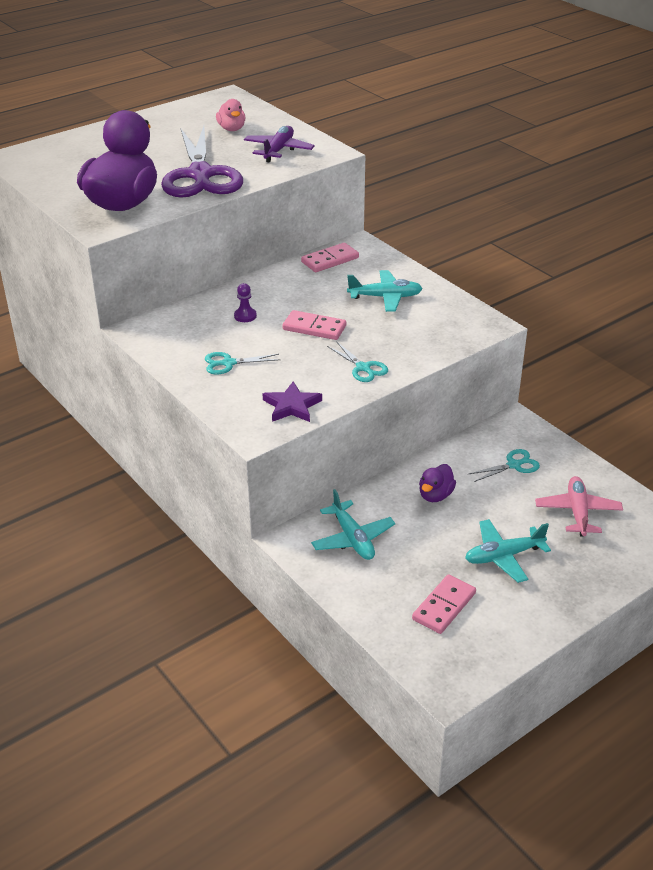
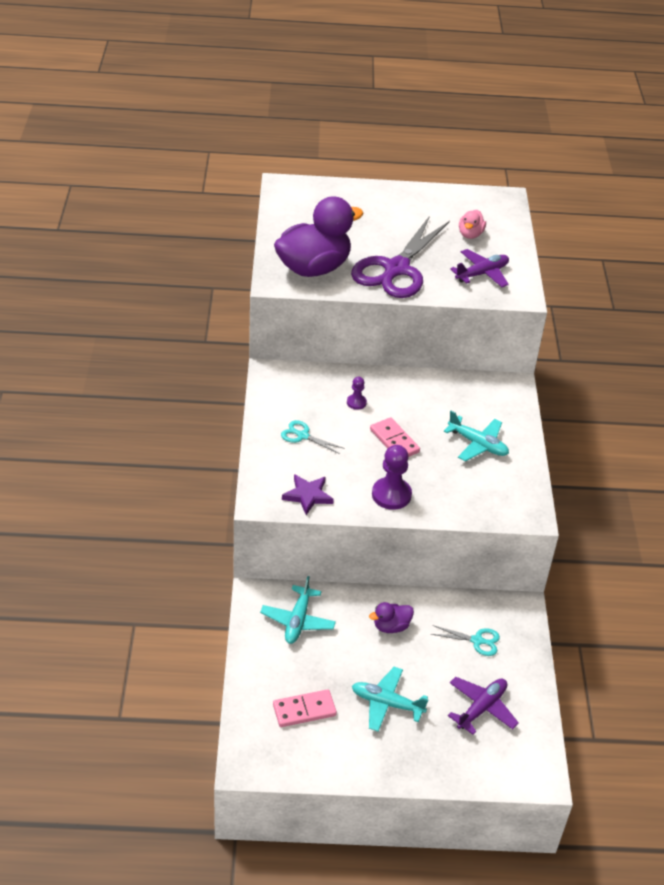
camera: 35 degrees right, 5 degrees up
(330, 260) = (473, 387): pink domino -> none
(363, 368) = (391, 495): turquoise scissors -> purple pawn
(577, 512) = (481, 708): pink plane -> purple plane

